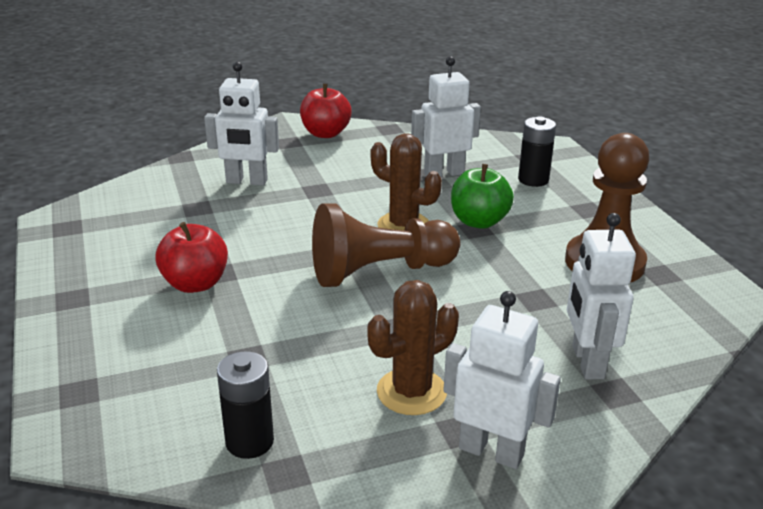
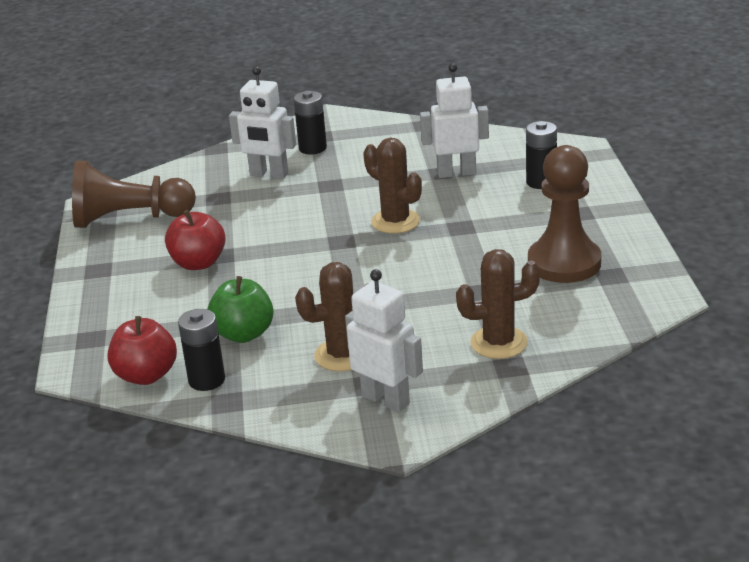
camera: 15 degrees right, 0 degrees up
(284, 154) = (312, 148): none -> black battery
(325, 133) = (359, 128): red apple -> red apple (146, 375)
(379, 272) = (356, 261): brown pawn -> brown pawn (129, 219)
(479, 221) = (467, 220): green apple -> green apple (243, 334)
(587, 362) = (499, 343): white robot -> brown cactus

